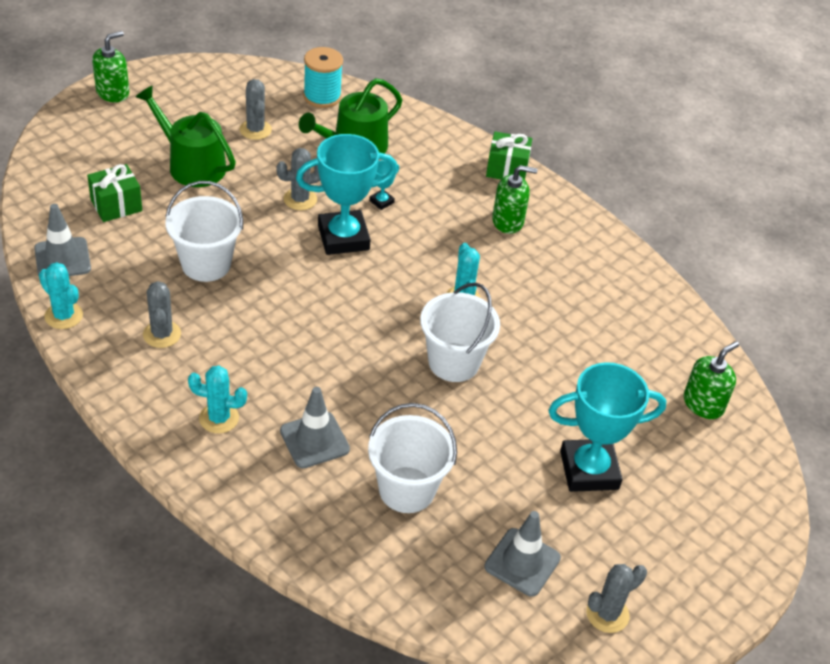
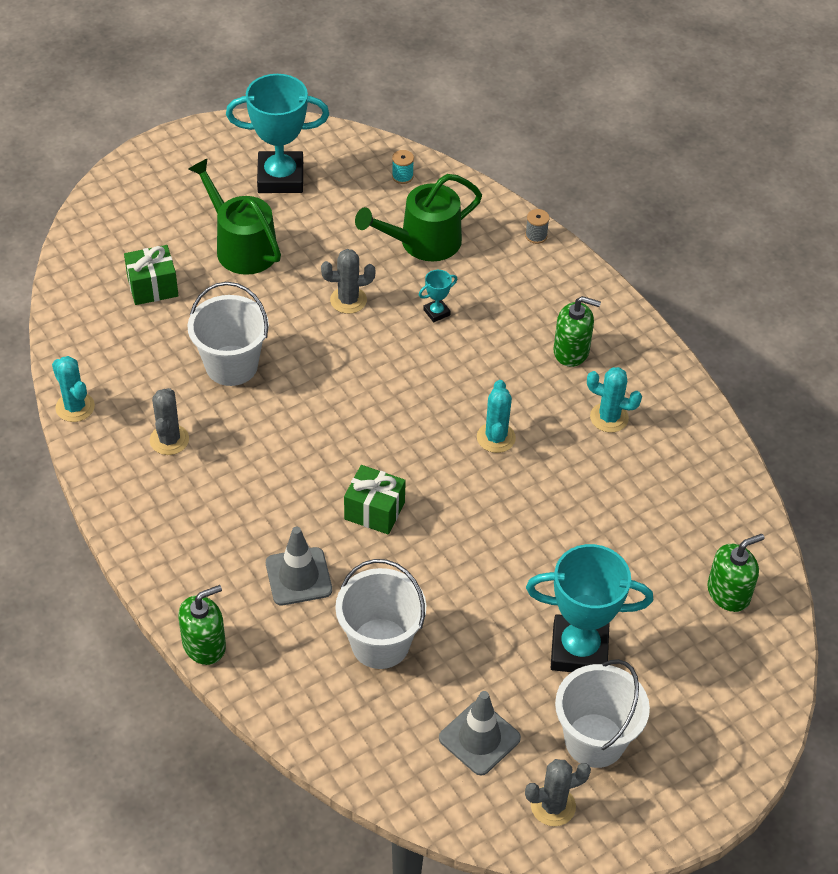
camera: 15 degrees right, 5 degrees up
(62, 258) = (86, 342): grey traffic cone -> none
(113, 92) = (176, 151): green soap dispenser -> green soap dispenser (204, 645)
(219, 418) = (207, 540): turquoise cactus -> turquoise cactus (609, 418)
(255, 130) = (319, 211): grey cactus -> none
(322, 96) = (402, 176): turquoise spool -> turquoise spool, size x0.51
(343, 237) = (384, 351): turquoise trophy -> turquoise trophy (280, 177)
(451, 133) = (536, 236): none -> grey spool
(453, 362) = (466, 510): white bucket -> white bucket (594, 740)
(507, 169) = (588, 287): green gift -> green gift (374, 511)

